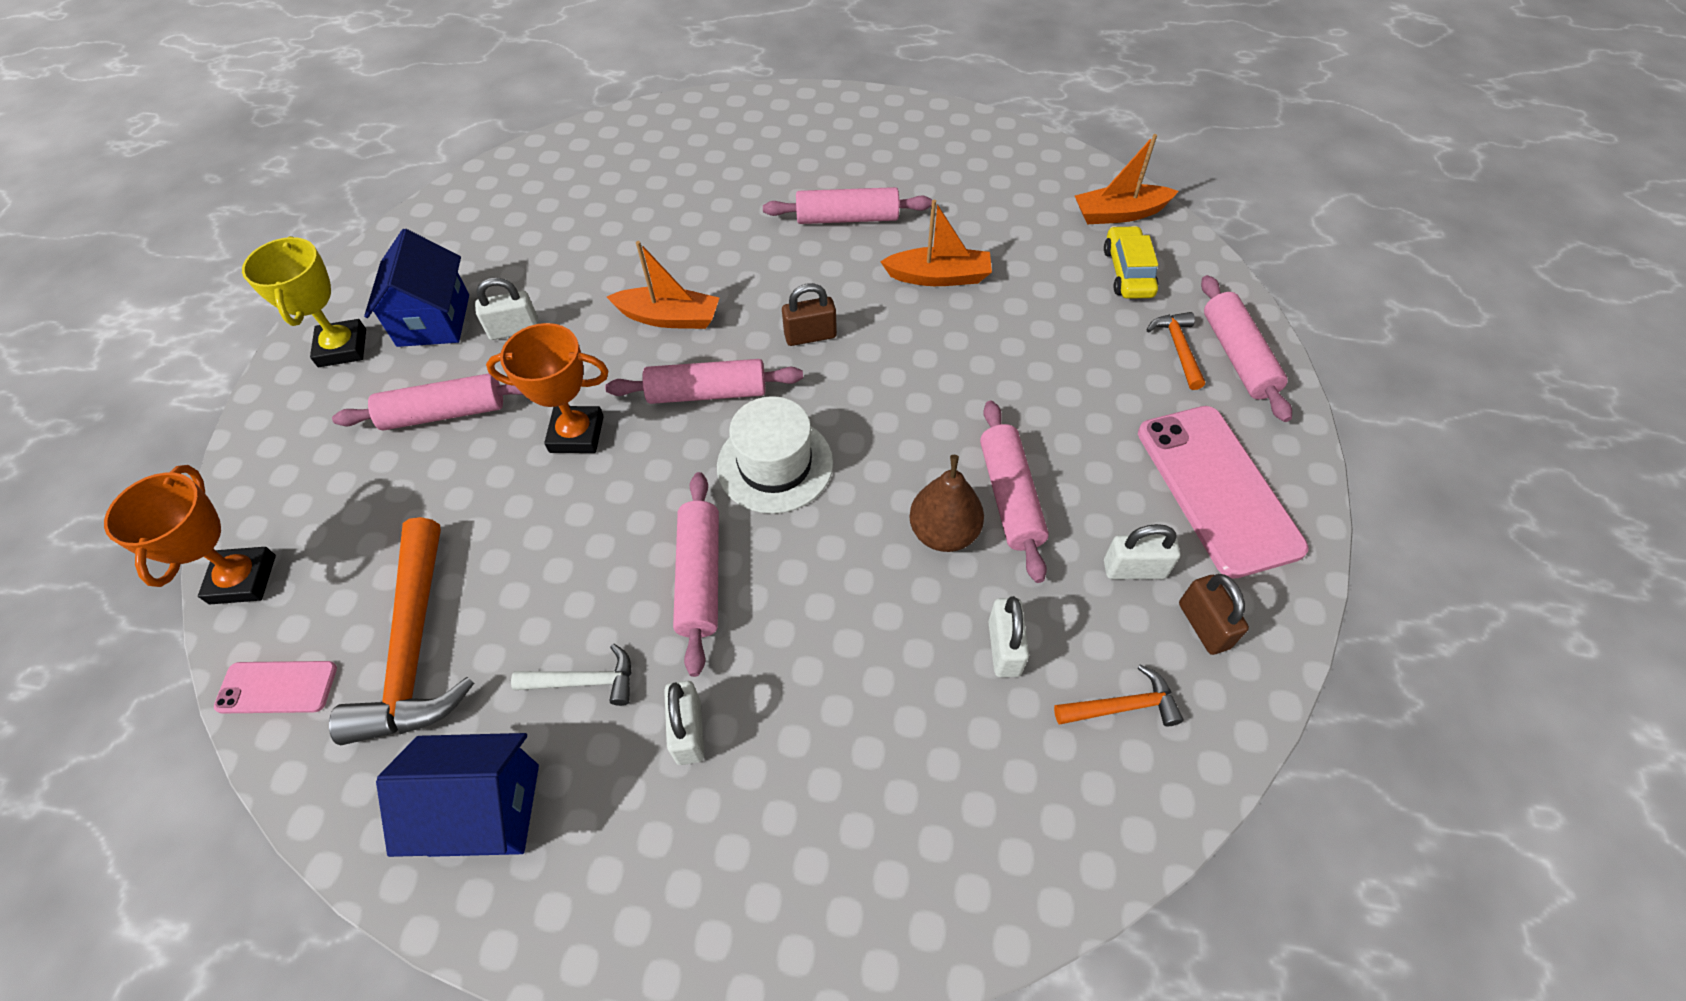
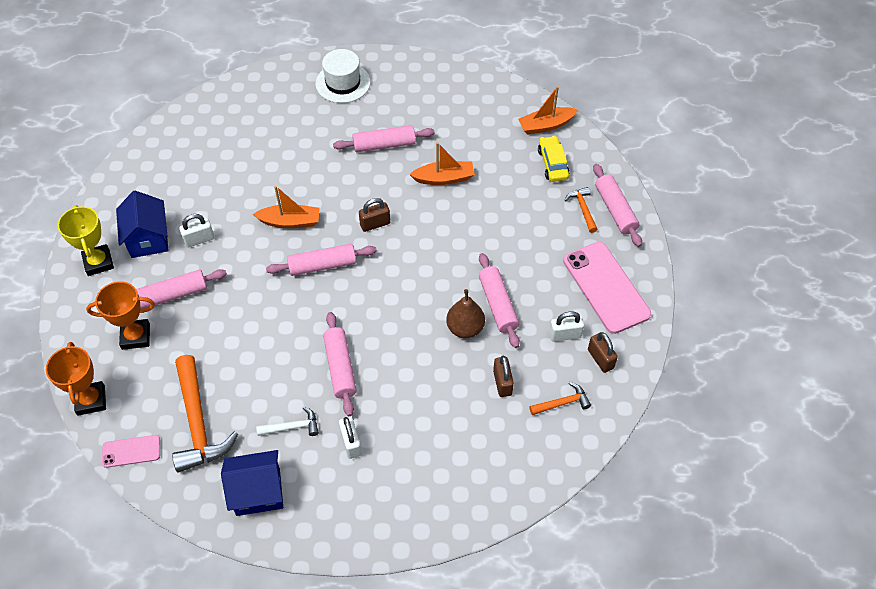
camera: 10 degrees left, 0 degrees up
(576, 434) = (253, 298): orange trophy -> orange trophy (136, 336)
(775, 464) = (368, 302): white hat -> white hat (343, 83)
(1004, 648) = (502, 383): white padlock -> brown padlock

